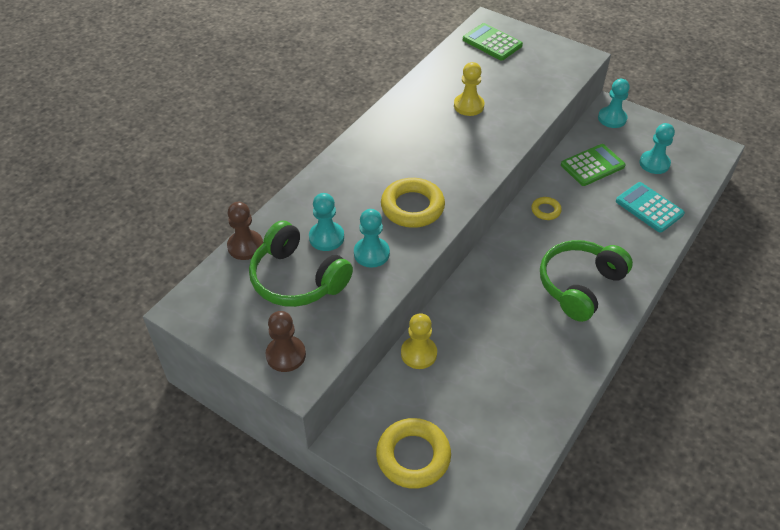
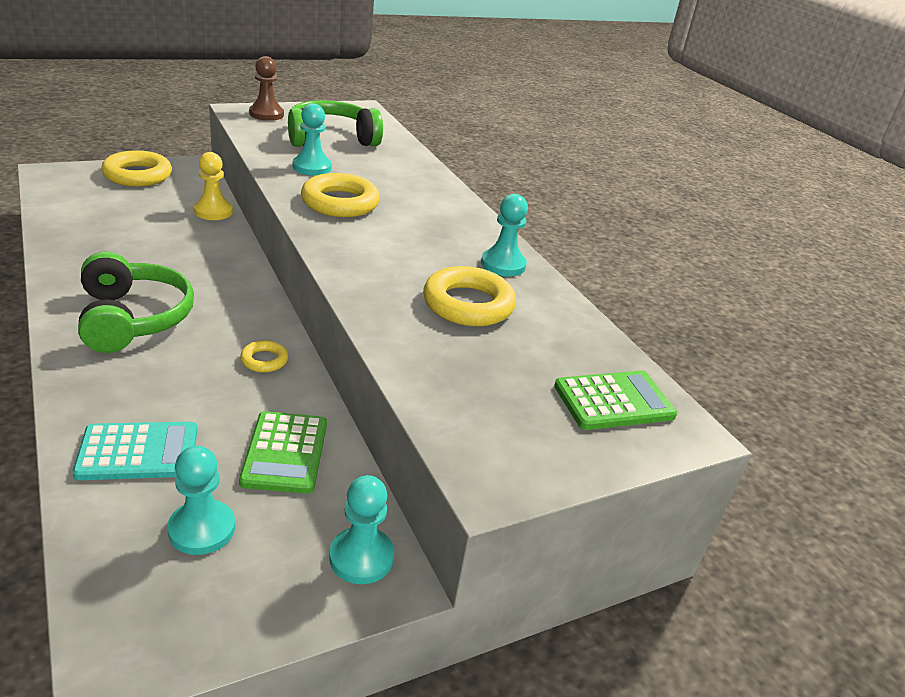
camera: 115 degrees right, 15 degrees down
(245, 246) = (395, 137): brown pawn -> none
(326, 237) = (359, 161): turquoise pawn -> turquoise pawn (503, 264)
(468, 106) = (468, 304): yellow pawn -> yellow ring

